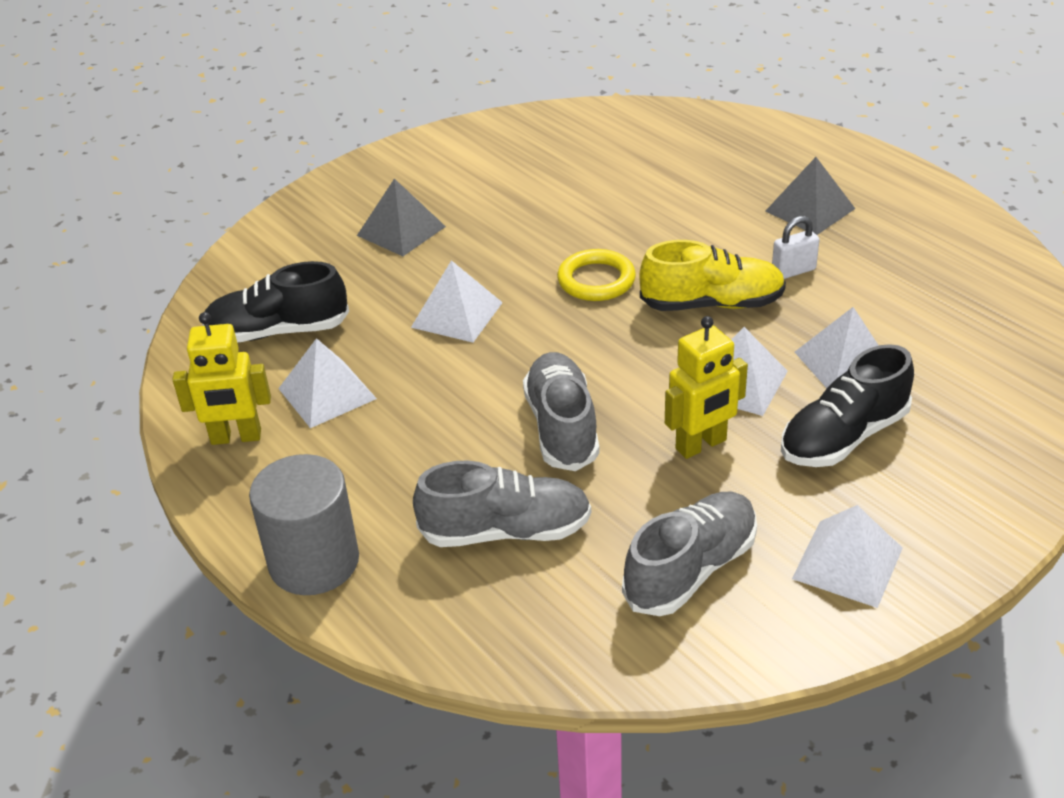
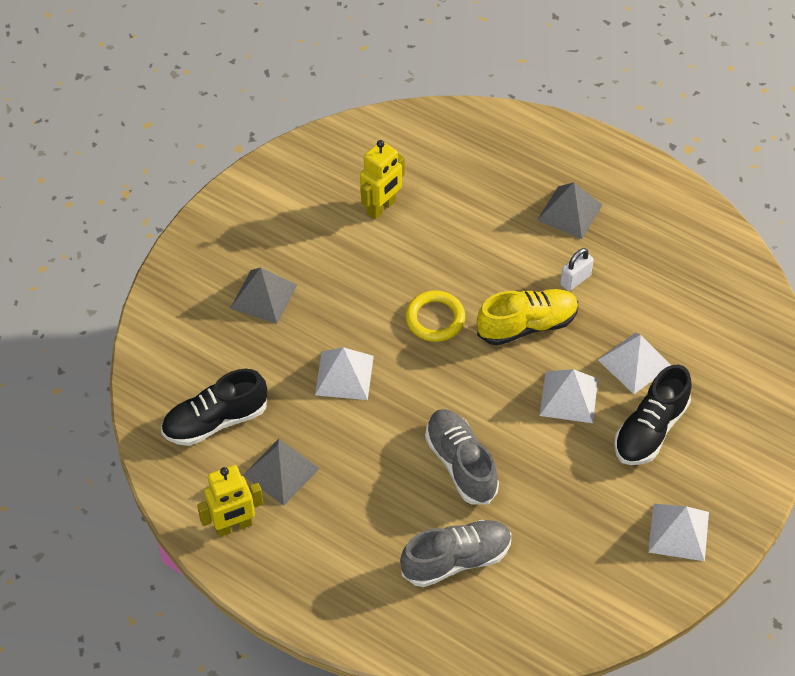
camera: 20 degrees left, 15 degrees up
(314, 562) = (339, 615): grey cylinder -> none
(327, 393) = (281, 471): white pyramid -> grey pyramid
(691, 569) = (584, 561): grey shoe -> none
(701, 445) = (560, 458): yellow robot -> yellow robot (381, 207)

